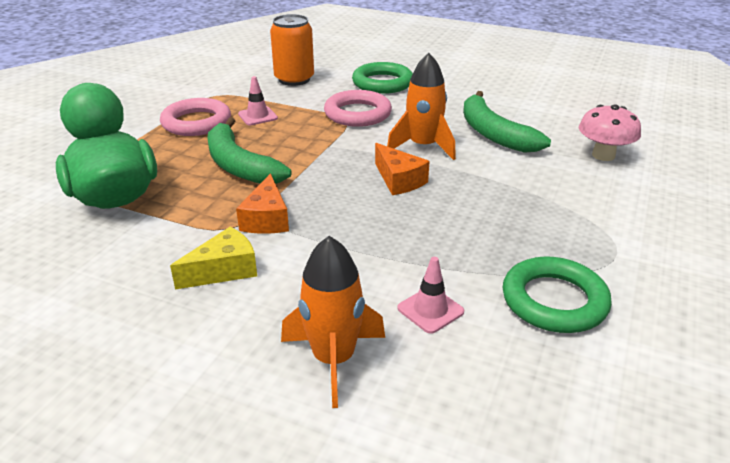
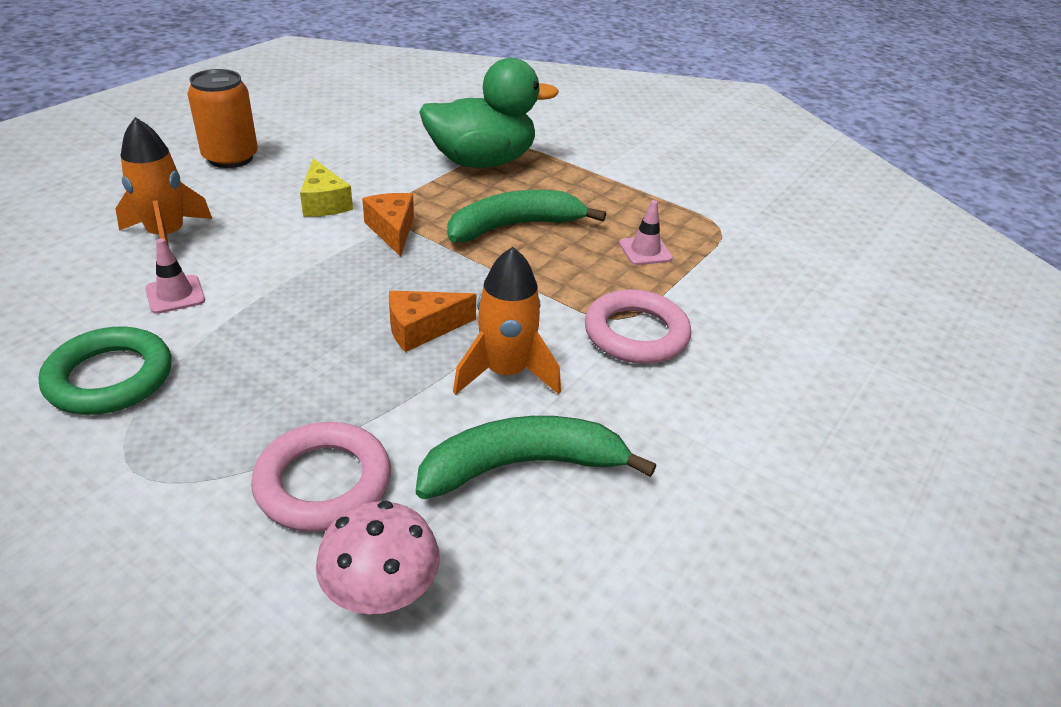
camera: 100 degrees right, 5 degrees up
(196, 122) = (635, 209): pink ring -> pink ring (323, 483)
(266, 219) = (392, 230): orange cheese -> orange cheese turned 60 degrees clockwise
(294, 79) = (778, 296): orange can -> orange can (230, 158)
(382, 83) = (761, 385): green ring -> none

